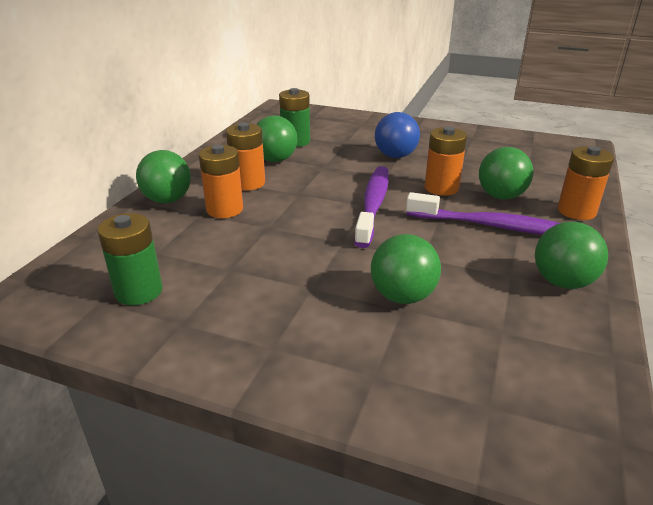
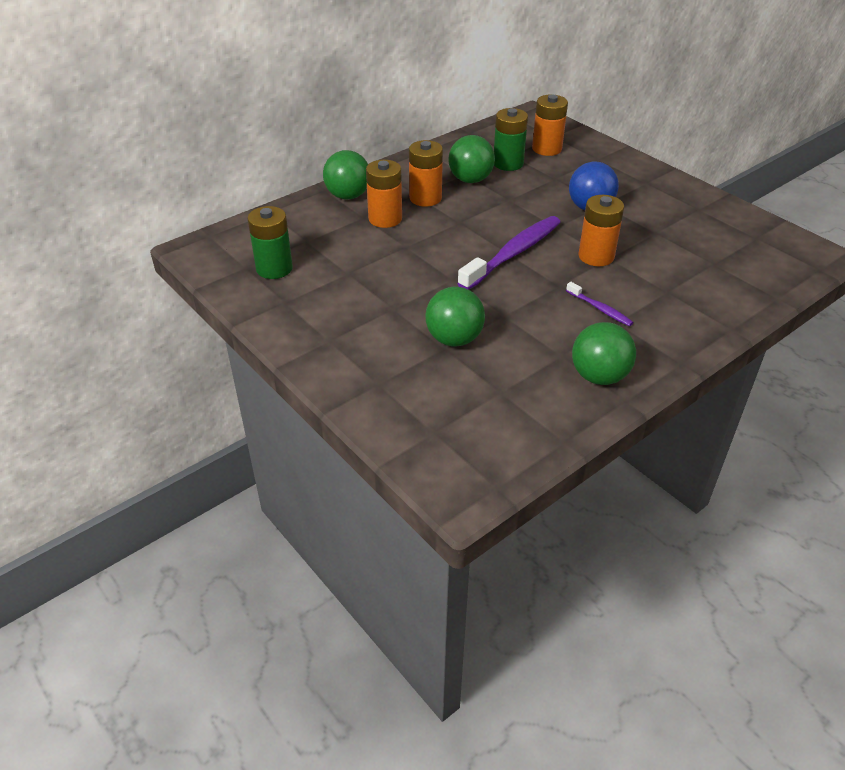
camera: 30 degrees right, 10 degrees up
(493, 226) = (600, 309): purple toothbrush -> purple toothbrush, size x0.48
(501, 196) = (645, 283): green ball -> none
(576, 211) = (702, 322): orange battery -> orange battery (547, 149)

